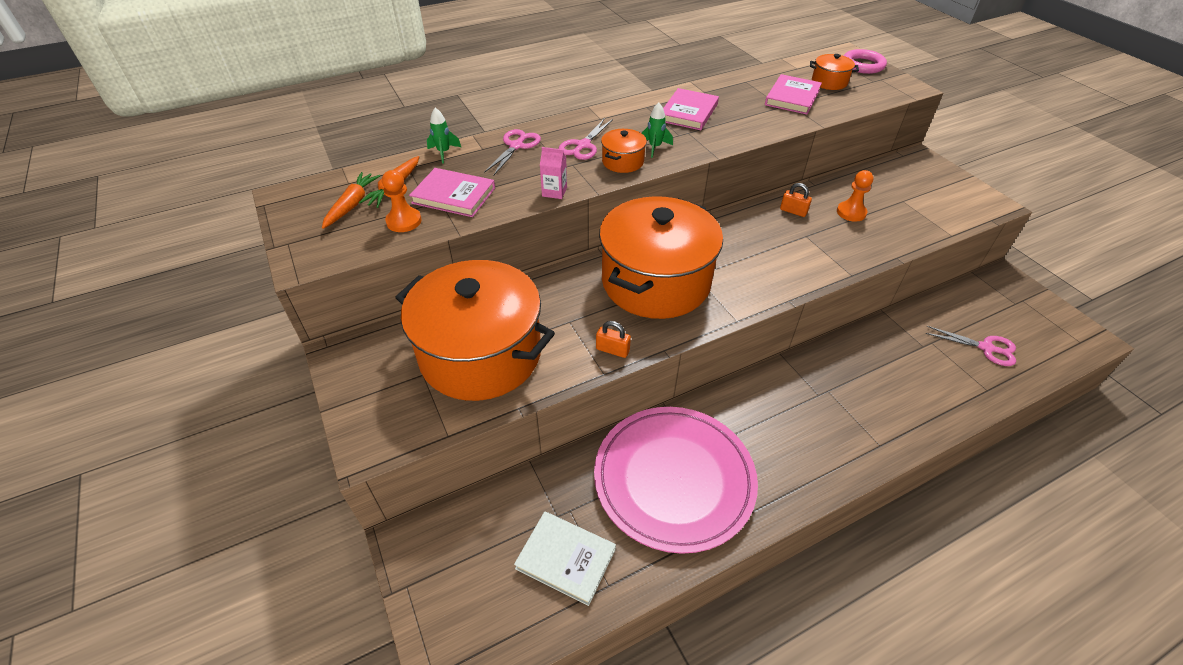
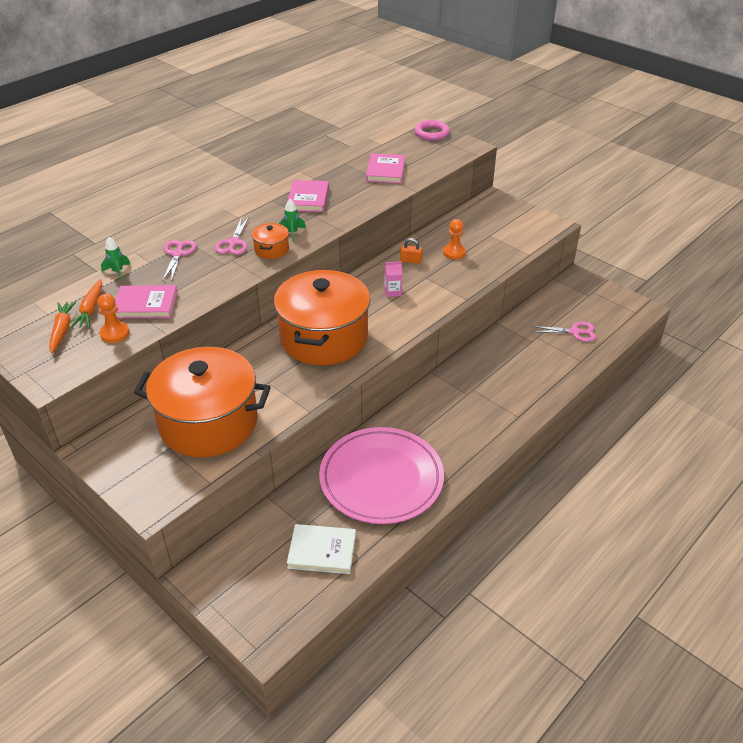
camera: 20 degrees left, 5 degrees down
(554, 192) = (227, 284): pink carton -> pink carton (392, 292)
(612, 350) = (310, 394): orange padlock -> none
(829, 82) = (410, 152): orange pot -> none

